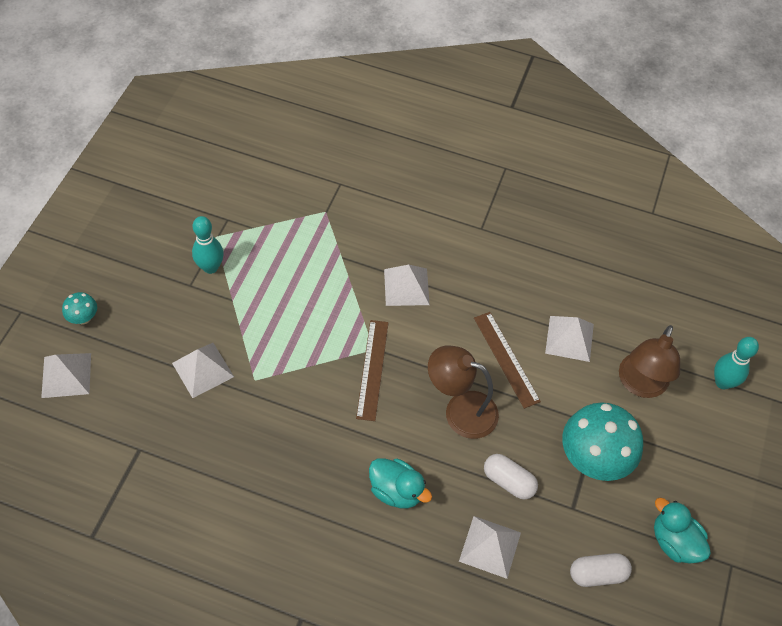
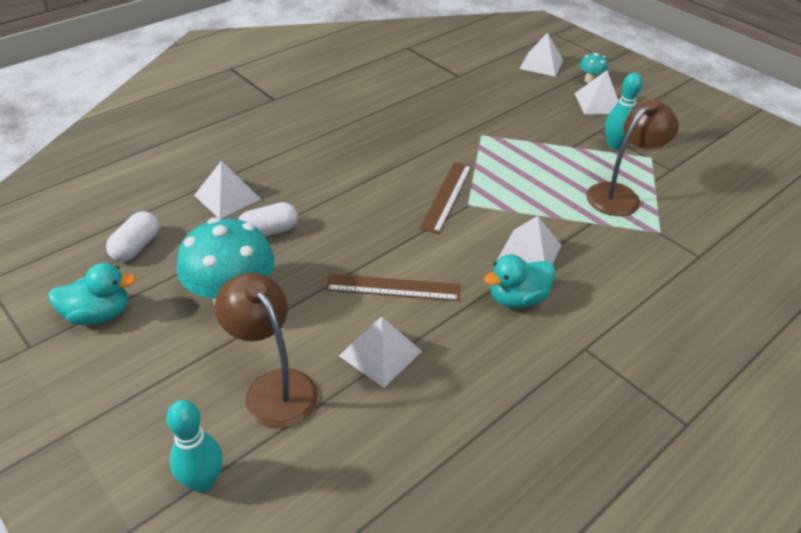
camera: 120 degrees right, 15 degrees down
(203, 369) = (508, 115): white pyramid -> white pyramid (598, 103)
(372, 369) = (446, 196): brown ruler -> brown ruler turned 75 degrees clockwise
(396, 491) = (322, 168): turquoise duck -> turquoise duck (517, 299)
(460, 410) = (362, 231): brown lamp -> brown lamp (620, 195)

